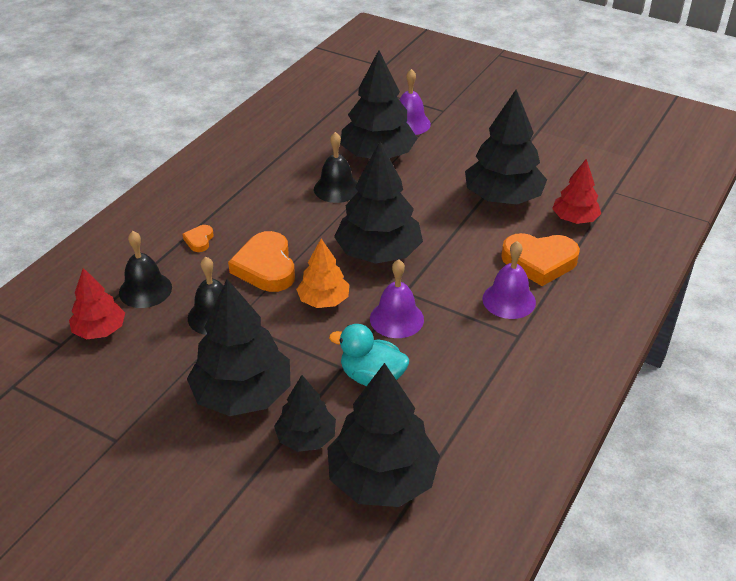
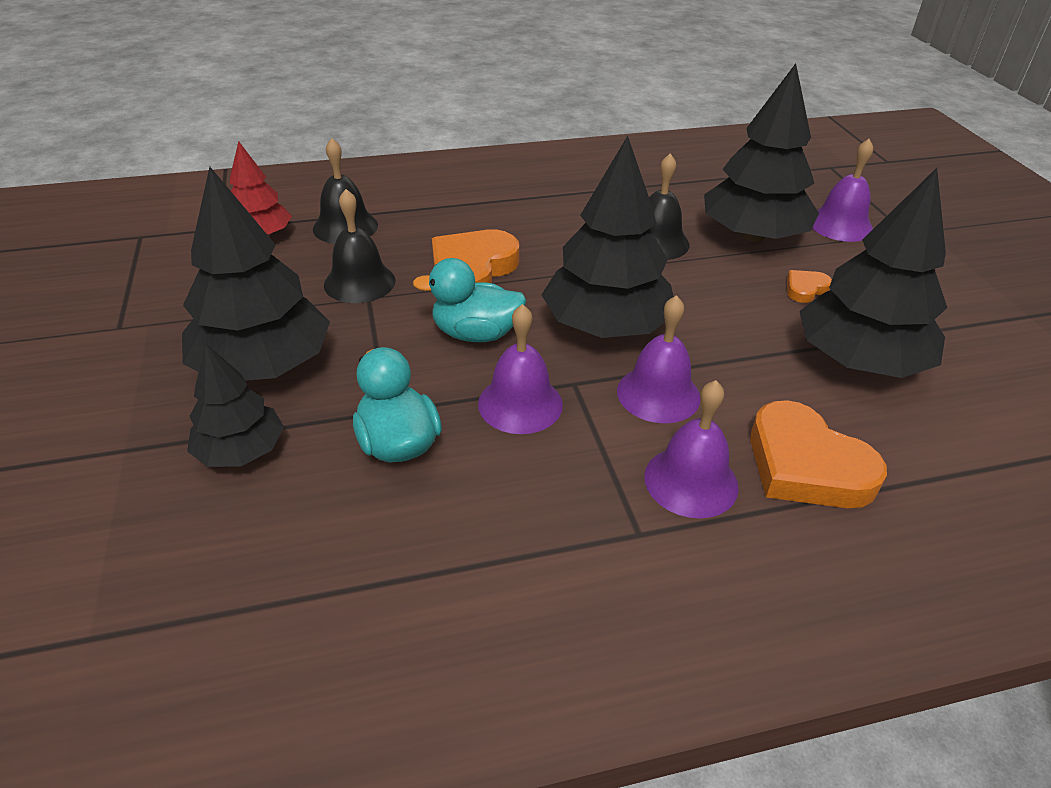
camera: 45 degrees right, 0 degrees up
(199, 240) = (453, 214): orange heart -> orange heart (805, 289)
(323, 300) = (475, 334): orange tree -> turquoise duck
(382, 479) = (228, 561): black tree -> none
(446, 271) = (658, 394): none -> purple bell
(574, 219) = (941, 448): red tree -> none

